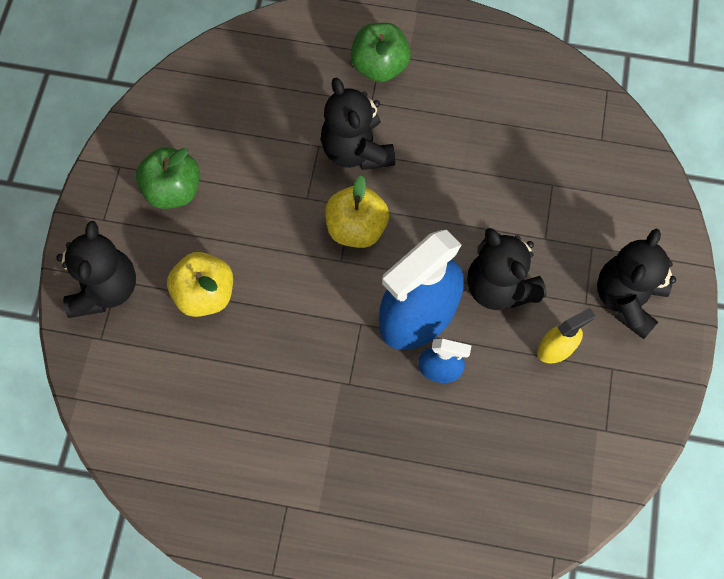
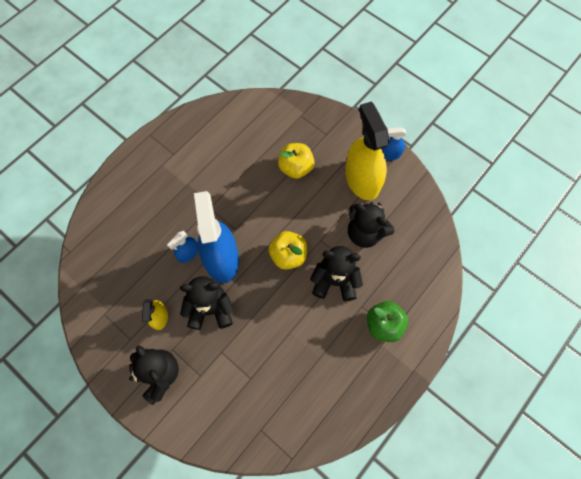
camera: 120 degrees right, 0 degrees up
(105, 288) = (325, 128): black teddy bear -> black teddy bear (365, 233)
(107, 173) = (389, 154): none -> blue spray bottle
(173, 190) = (362, 179): green apple -> yellow spray bottle

